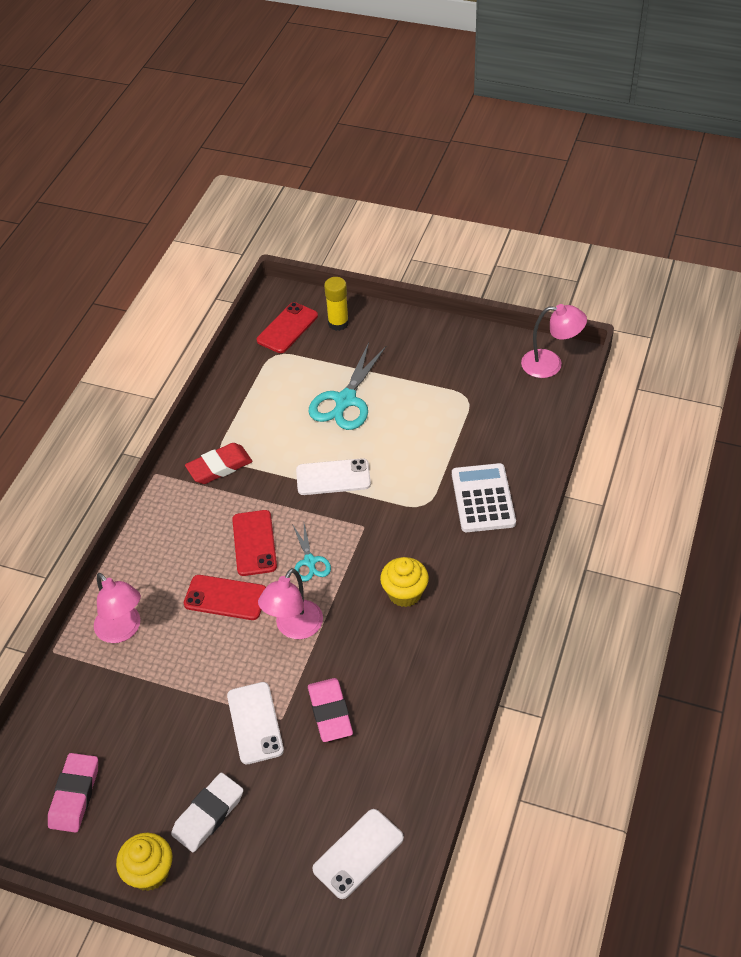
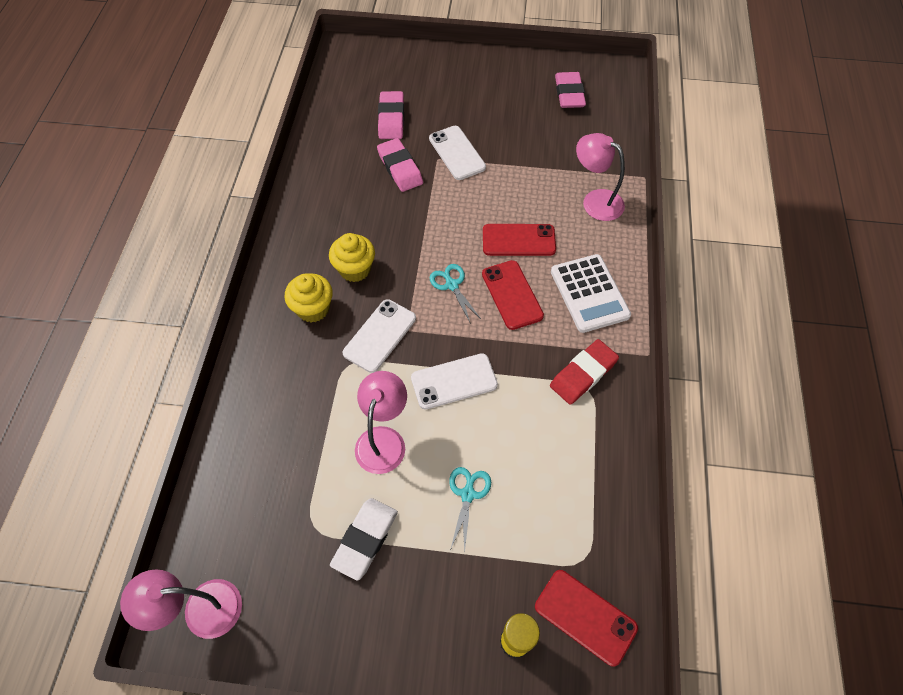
camera: 165 degrees right, 10 degrees up
(150, 872) = (496, 64): yellow cupcake -> yellow cupcake (313, 309)
(208, 814) = (470, 97): white eraser -> white eraser (365, 539)
(287, 328) = (585, 617): red phone -> red phone turned 75 degrees counterclockwise
(294, 628) = (448, 225): pink lamp -> pink lamp (383, 439)
(324, 794) = (391, 119): none -> pink eraser
(345, 401) = (468, 494): turquoise scissors -> turquoise scissors, size x0.55
(358, 853) = (359, 92): white phone -> white phone (380, 336)
(483, 498) = (286, 382): white calculator -> white calculator (589, 293)

